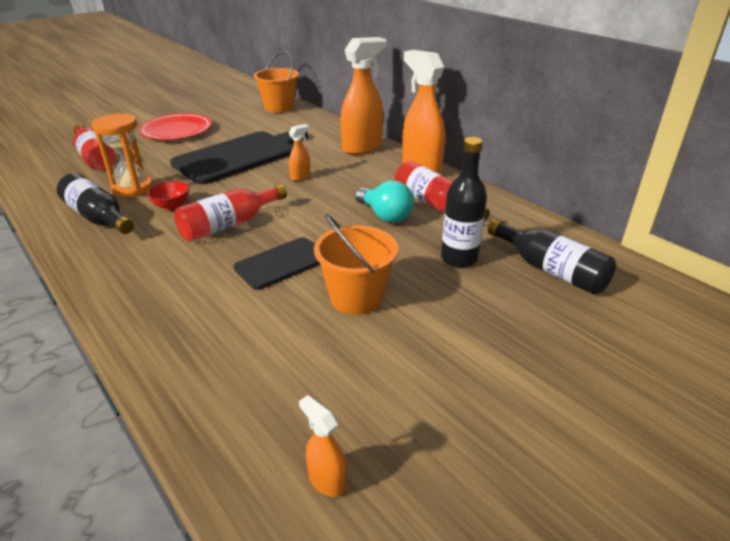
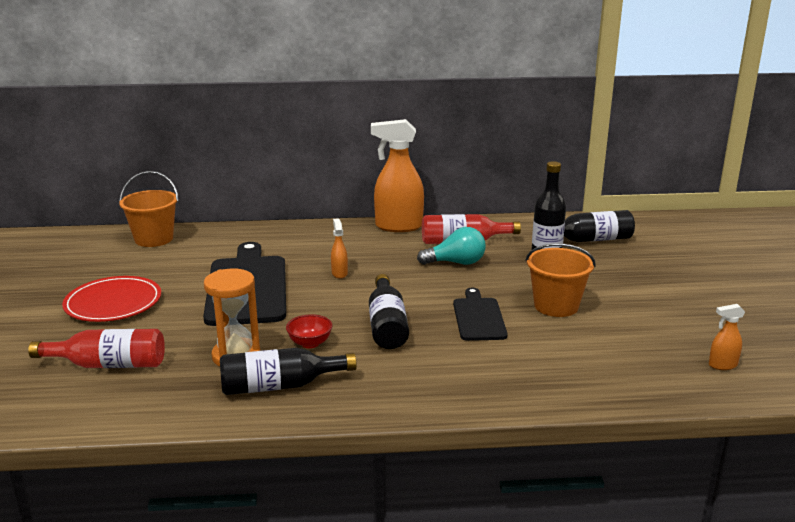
camera: 55 degrees left, 10 degrees down
(229, 225) = (387, 325): red bottle -> black bottle
(362, 148) = (322, 233): orange spray bottle -> none

